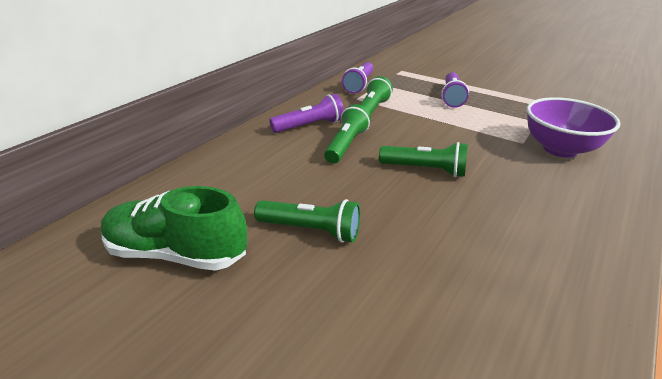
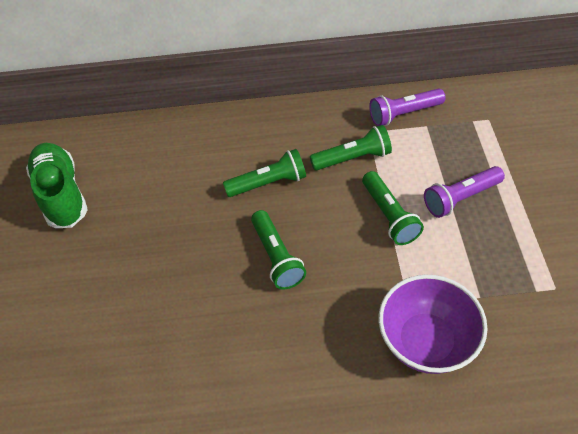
camera: 55 degrees right, 20 degrees up
(310, 126) = (277, 140): purple flashlight -> none
(311, 230) = (134, 240): green flashlight -> green flashlight (389, 216)

